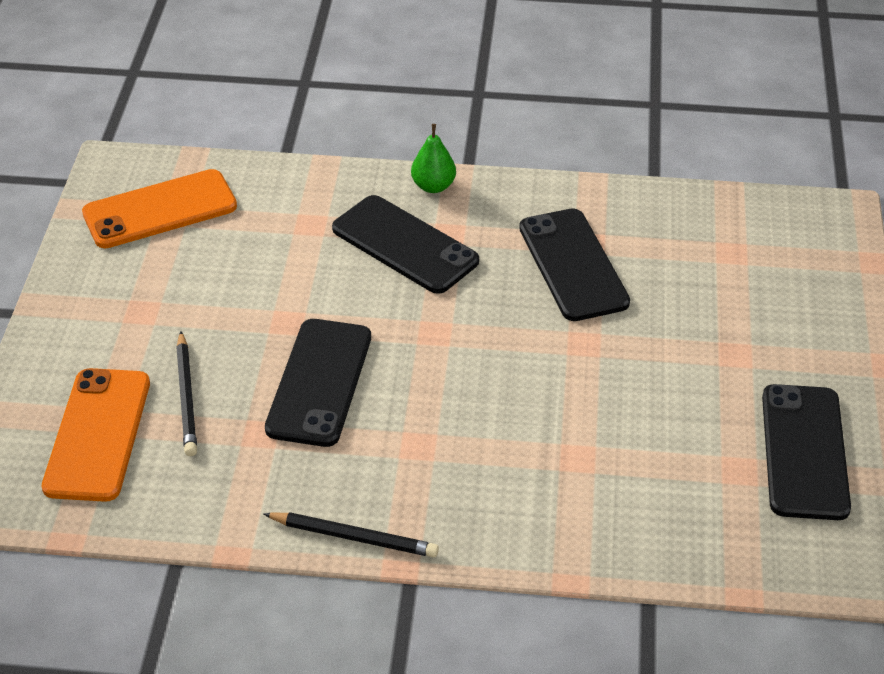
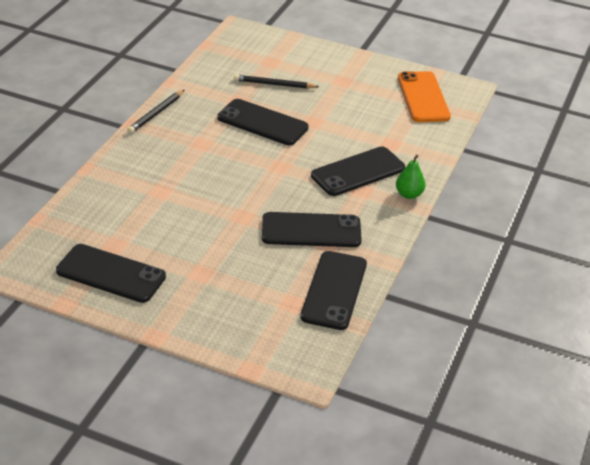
camera: 105 degrees right, 5 degrees down
(97, 434) = (263, 59): orange phone -> none
(681, 219) = (334, 290): none -> black phone

